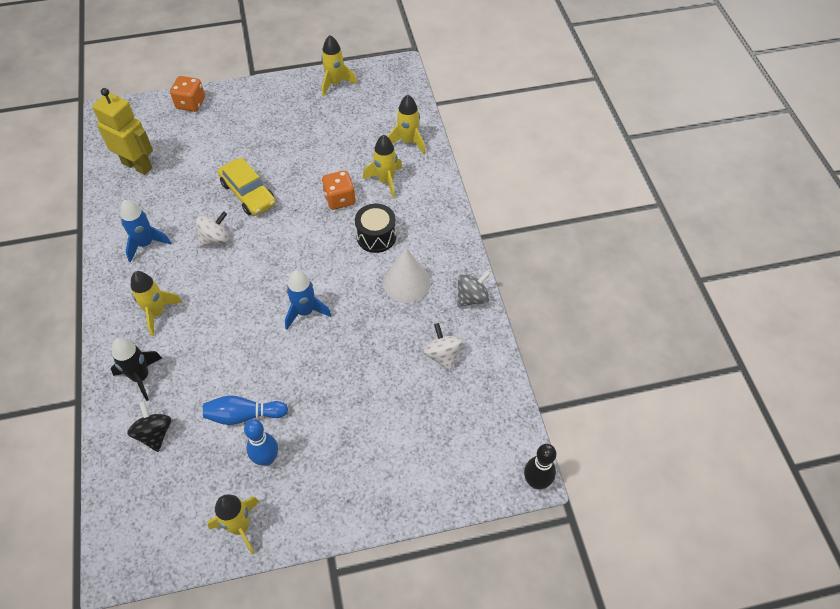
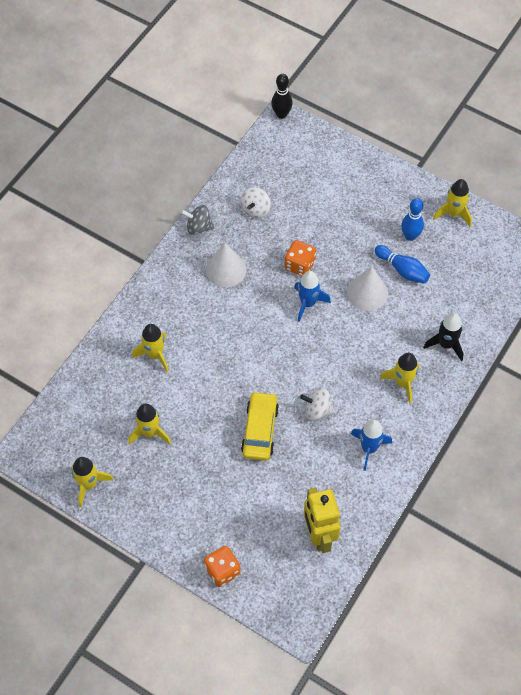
camera: 135 degrees left, 5 degrees up
(154, 434) = (463, 301): black spinning top -> none
(259, 365) = (367, 292): none -> white cone
(339, 199) = (202, 368): orange dice -> orange dice (299, 265)
(376, 236) = (209, 317): black drum -> none
(408, 142) = (101, 374): yellow rocket -> yellow rocket (150, 432)

